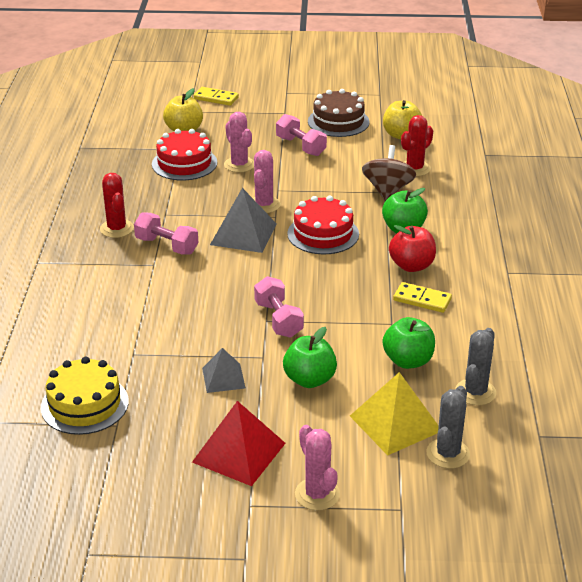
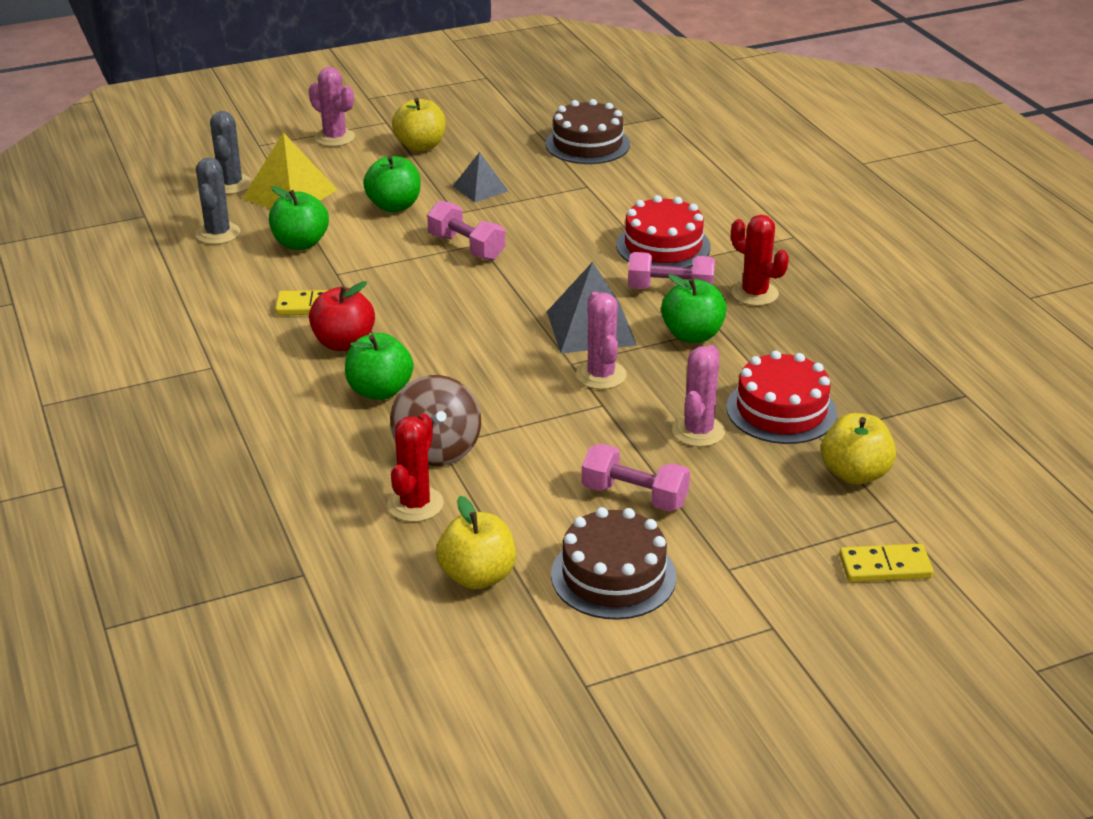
camera: 155 degrees right, 0 degrees up
(85, 404) = (587, 144): yellow cake -> brown cake
(186, 213) = (692, 335): none -> green apple
(239, 165) = (698, 431): pink cactus -> pink cactus turned 75 degrees clockwise
(239, 452) = (420, 146): red pyramid -> yellow apple
(323, 234) = (487, 355): red cake -> red cake (663, 246)

